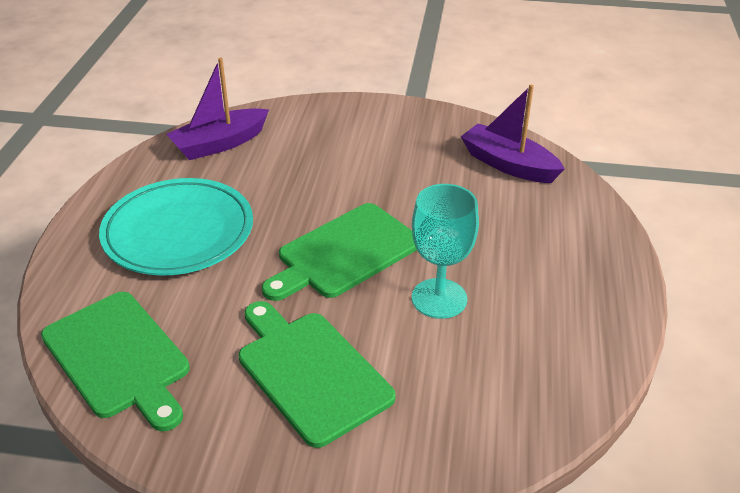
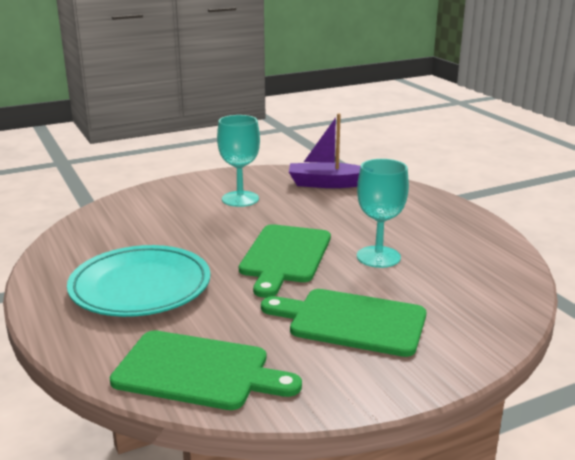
camera: 35 degrees left, 15 degrees down
(219, 144) = (101, 230): purple boat -> none
(389, 152) = (240, 199): none -> turquoise goblet

